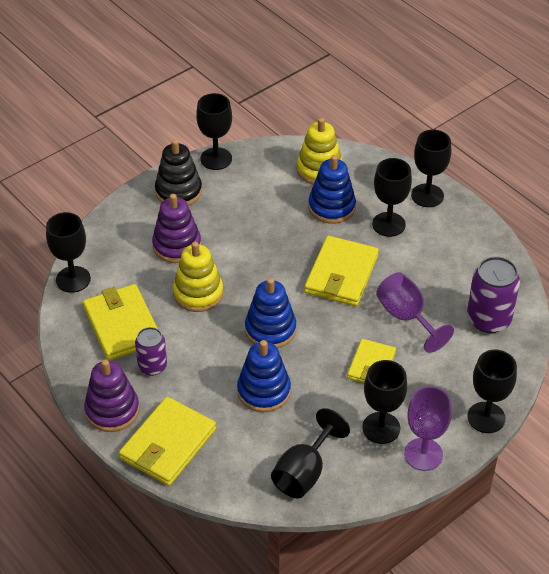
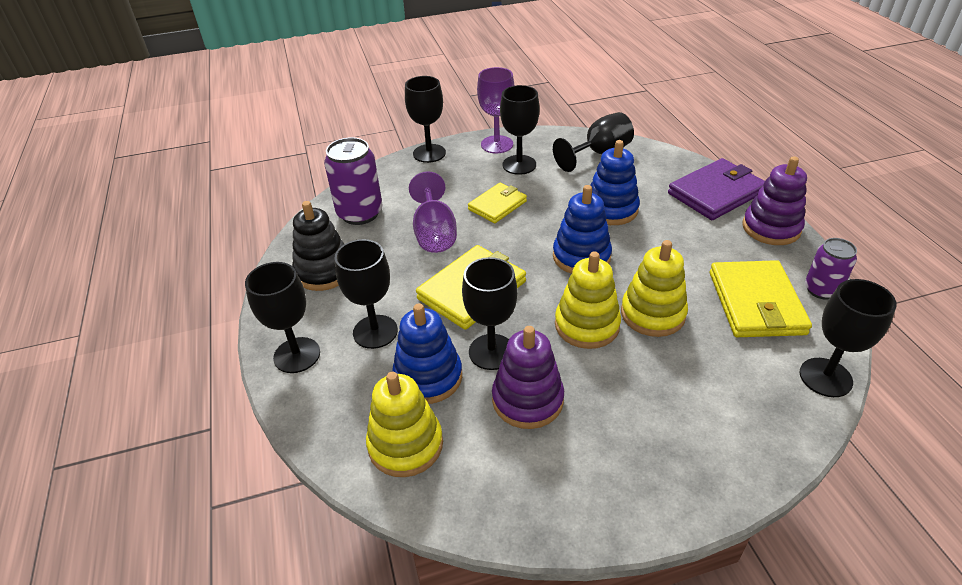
camera: 155 degrees left, 5 degrees down
(152, 366) = (723, 254): purple can -> purple can (821, 290)
(168, 444) = (716, 193): yellow wallet -> purple wallet
(177, 245) = (666, 384): purple stacking toy -> purple stacking toy (527, 400)
(178, 191) = (644, 478): black stacking toy -> black stacking toy (324, 271)
(216, 159) = (559, 528): black goblet -> black goblet (491, 352)
(243, 271) = (587, 325): none -> yellow stacking toy

